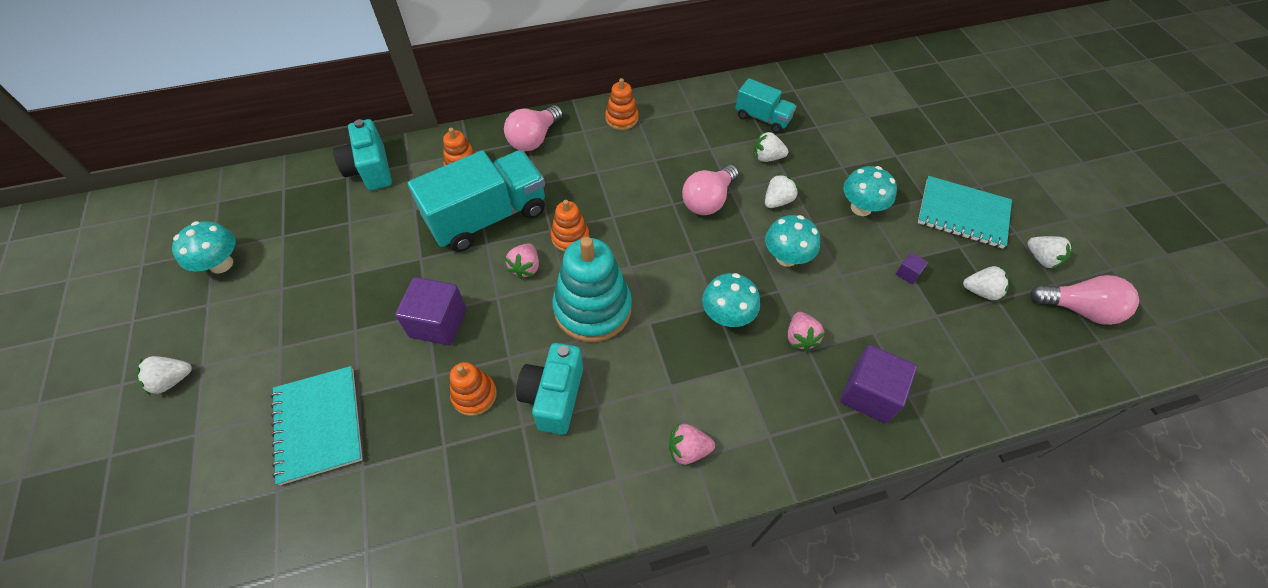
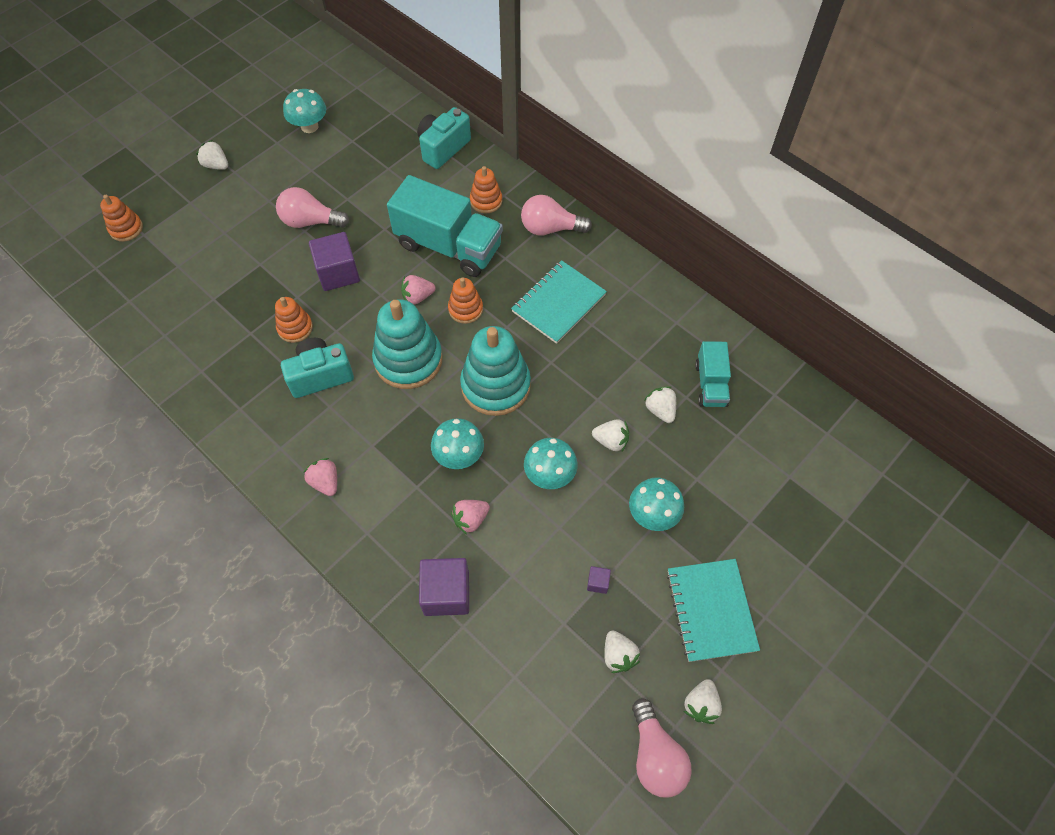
camera: 60 degrees right, 5 degrees up
(318, 425) = (228, 258): turquoise notebook -> turquoise notebook (558, 303)
(621, 118) = (622, 276): orange stacking toy -> orange stacking toy (126, 228)
(670, 253) = (495, 385): none -> turquoise stacking toy
(708, 200) = (573, 387): pink light bulb -> pink light bulb (310, 221)

